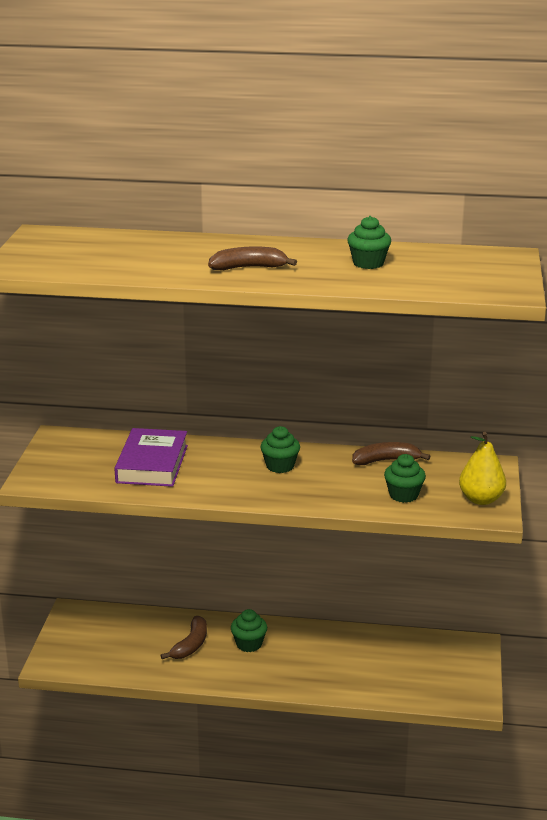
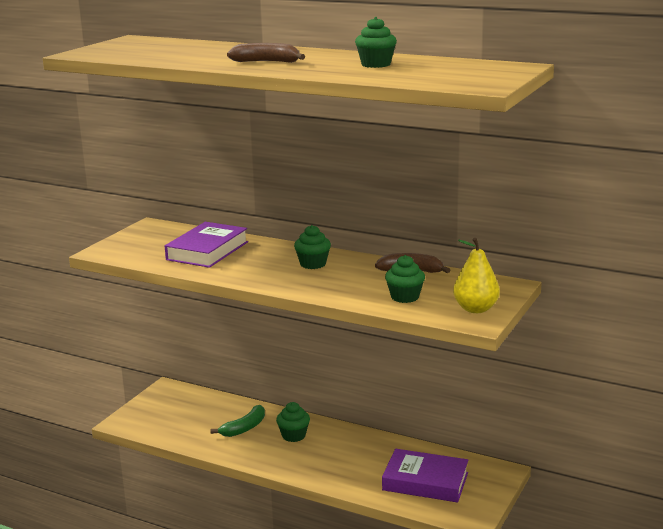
camera: 20 degrees right, 5 degrees down
(191, 645) = (244, 428): brown banana -> green banana
(411, 670) = (425, 481): none -> purple book

